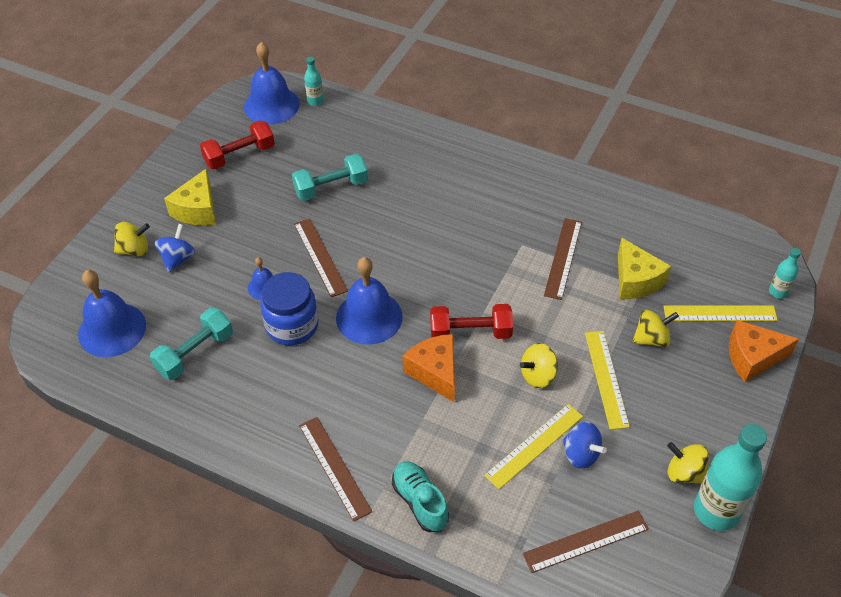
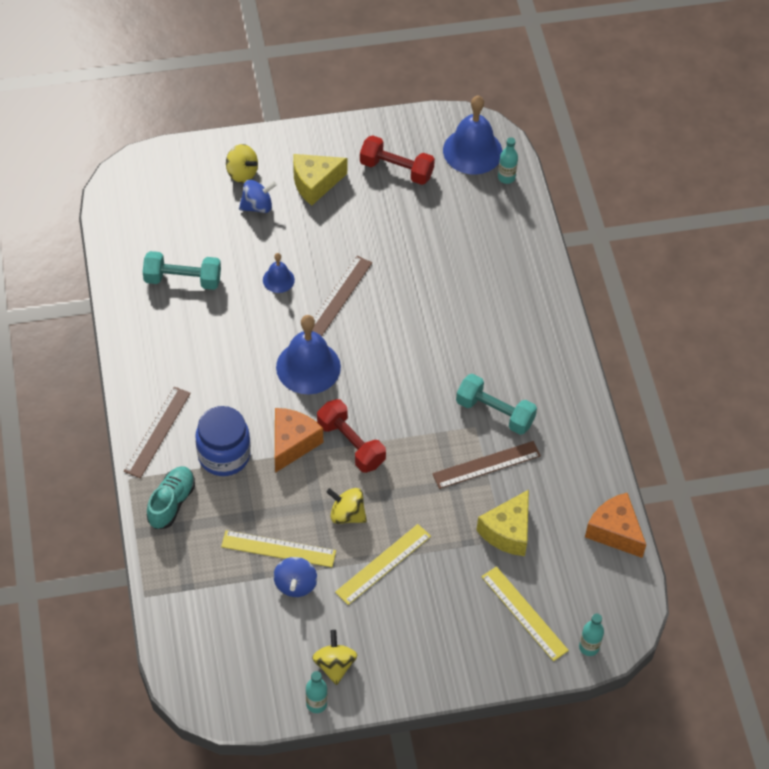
camera: 50 degrees right, 5 degrees up
(112, 329) = (161, 214): blue bell -> none
(292, 326) = (257, 323): blue jar -> blue jar (224, 455)
(331, 187) = (418, 254): turquoise dumbbell -> turquoise dumbbell (495, 412)
(585, 541) = (221, 628): brown ruler -> none
(651, 339) = (452, 576): yellow spinning top -> none
(716, 511) = (316, 704): turquoise bottle -> turquoise bottle, size x0.49
(752, 357) = (494, 660): orange cheese -> orange cheese (615, 531)

